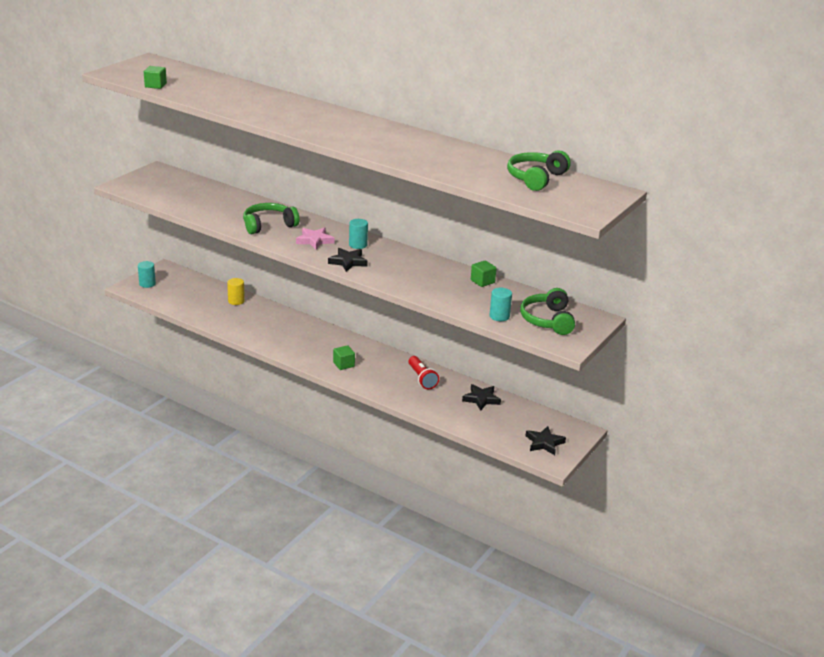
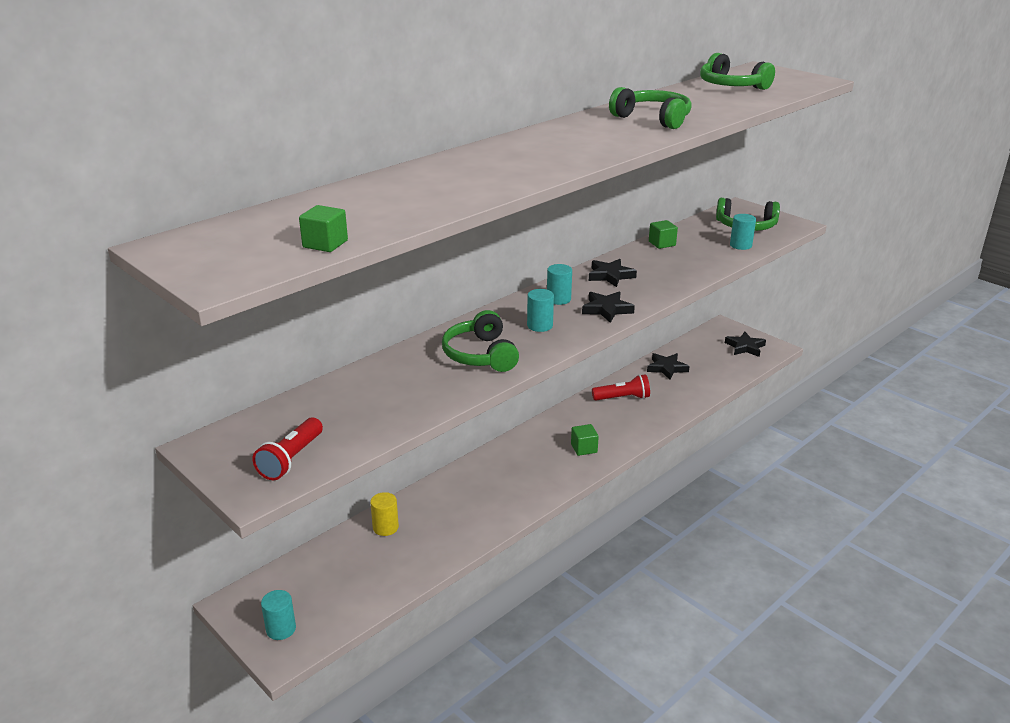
camera: 75 degrees left, 0 degrees up
(148, 189) = (291, 459): none -> red flashlight
(314, 240) = (540, 326): pink star -> turquoise cylinder
(407, 262) = (610, 276): none -> black star
(414, 150) = (653, 119): none -> green headphones

